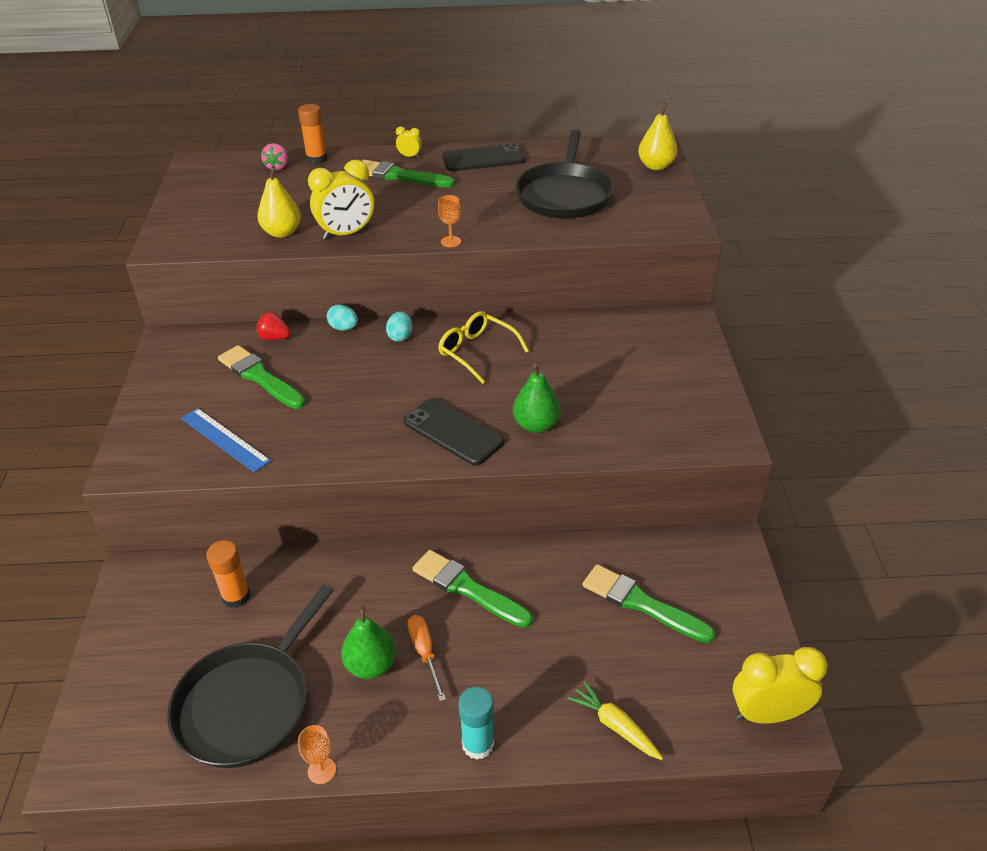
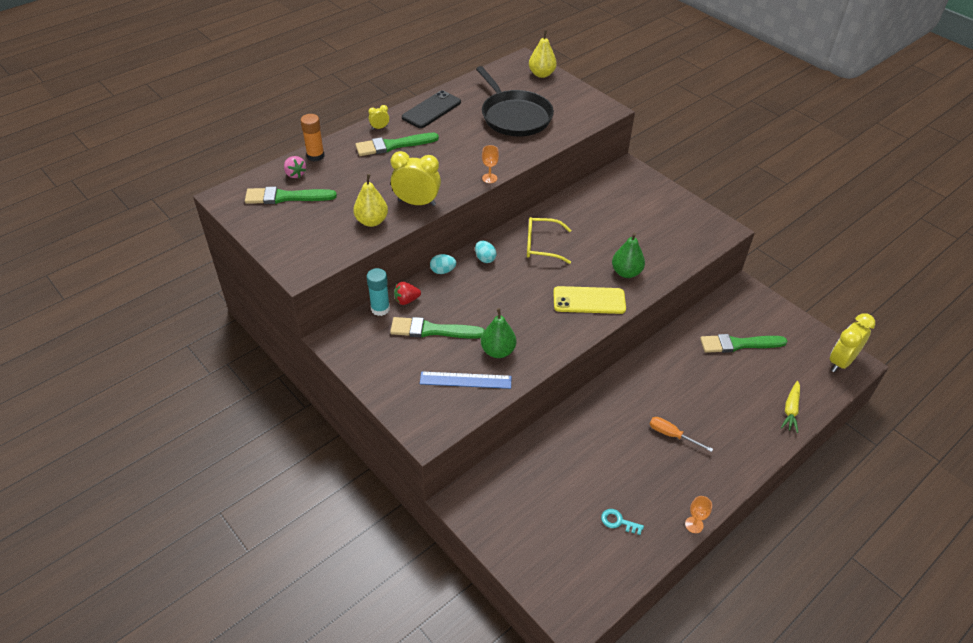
camera: 40 degrees left, 5 degrees up
(236, 596) = (539, 473): orange glue stick -> none
(248, 703) = (618, 522): black pan -> turquoise key
(346, 234) = (417, 202): yellow clock -> yellow clock turned 105 degrees counterclockwise
(371, 665) = (654, 459): green pear -> green pear (498, 351)
(453, 432) = (589, 300): black phone -> yellow phone
(467, 588) = (653, 389): green brush -> green brush (286, 197)
(478, 744) = (746, 460): turquoise glue stick -> turquoise glue stick (380, 309)
(614, 725) = (790, 410): yellow carrot -> yellow carrot turned 75 degrees counterclockwise

